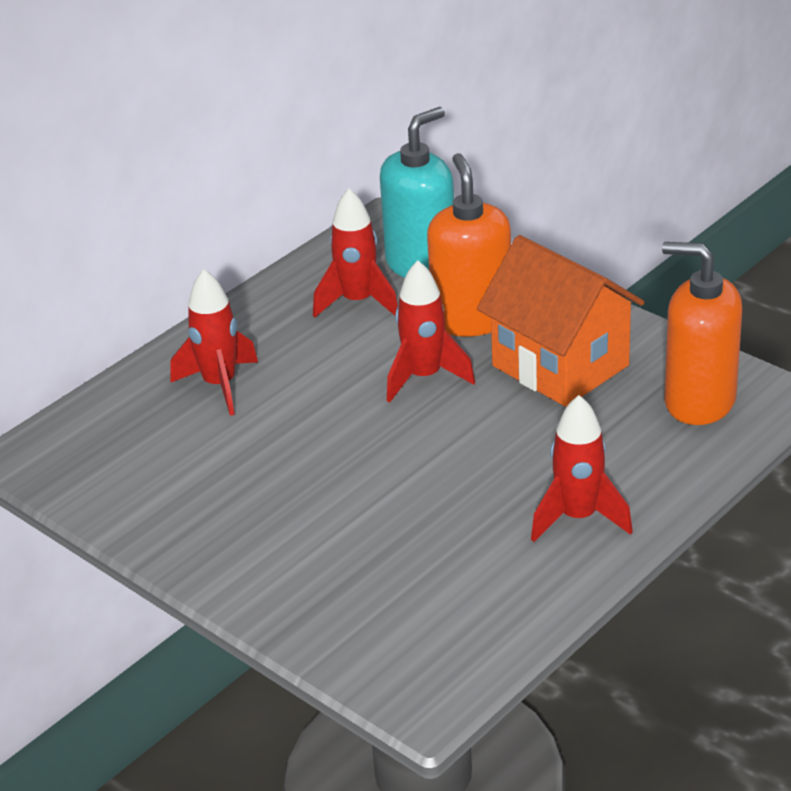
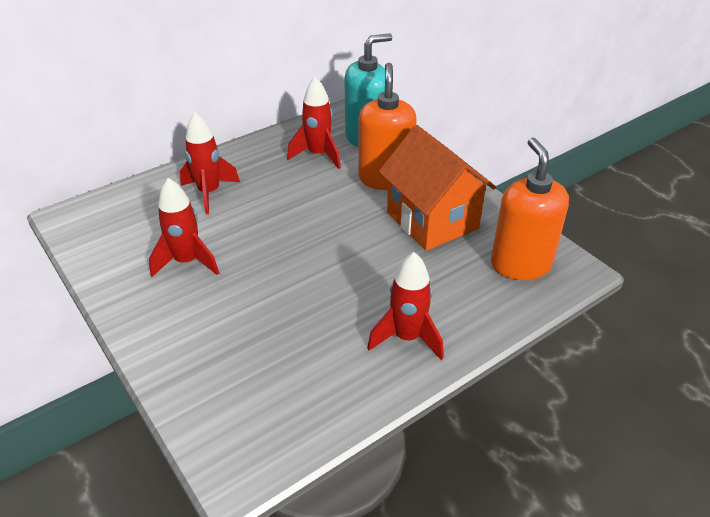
camera: 10 degrees right, 5 degrees up
(424, 377) = (339, 212): red rocket -> red rocket (187, 262)
(699, 401) = (520, 264): orange soap dispenser -> orange soap dispenser turned 45 degrees clockwise

